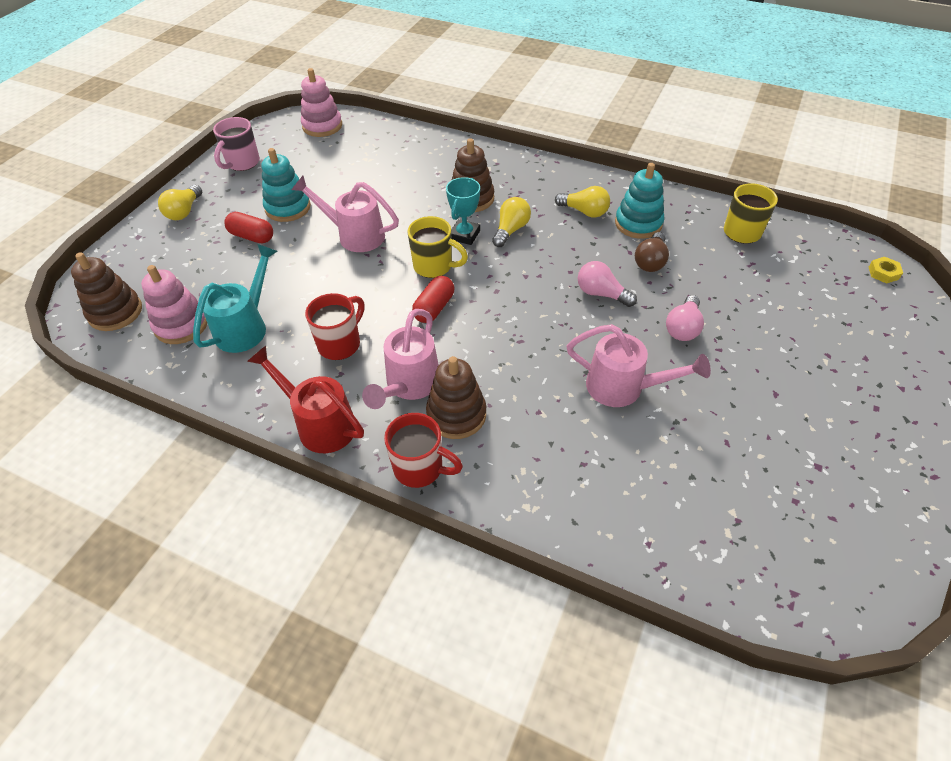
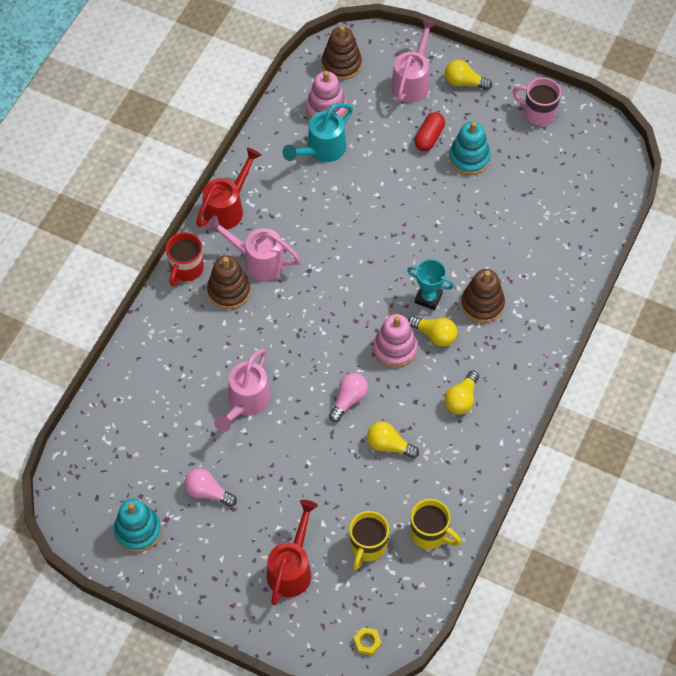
camera: 90 degrees right, 10 degrees up
(245, 327) = (322, 150): turquoise watering can -> turquoise watering can turned 105 degrees clockwise
(322, 126) = (605, 171): pink stacking toy -> pink stacking toy (395, 349)
(340, 344) = (301, 213): red mug -> none
(355, 235) = (429, 213): pink watering can -> pink watering can (412, 82)
(434, 266) = (387, 274): yellow mug -> yellow mug (367, 546)
(434, 308) = (337, 275): red capsule -> none
(638, 223) = (443, 443): turquoise stacking toy -> turquoise stacking toy (138, 531)
(650, 261) = (388, 445): brown light bulb -> yellow light bulb
(683, 328) = (306, 456): pink light bulb -> pink light bulb (207, 492)
(829, 335) = (291, 568): none -> red watering can

